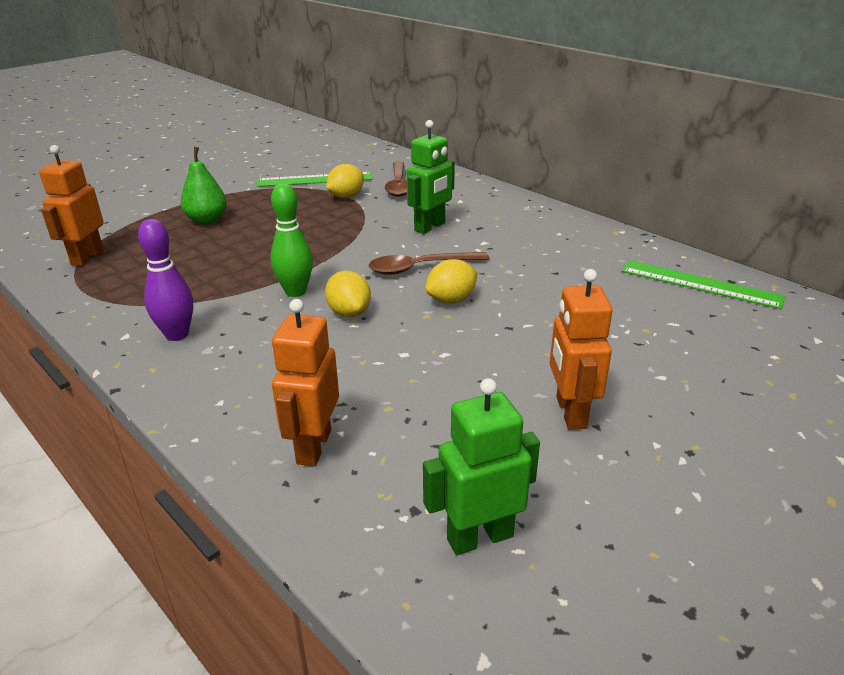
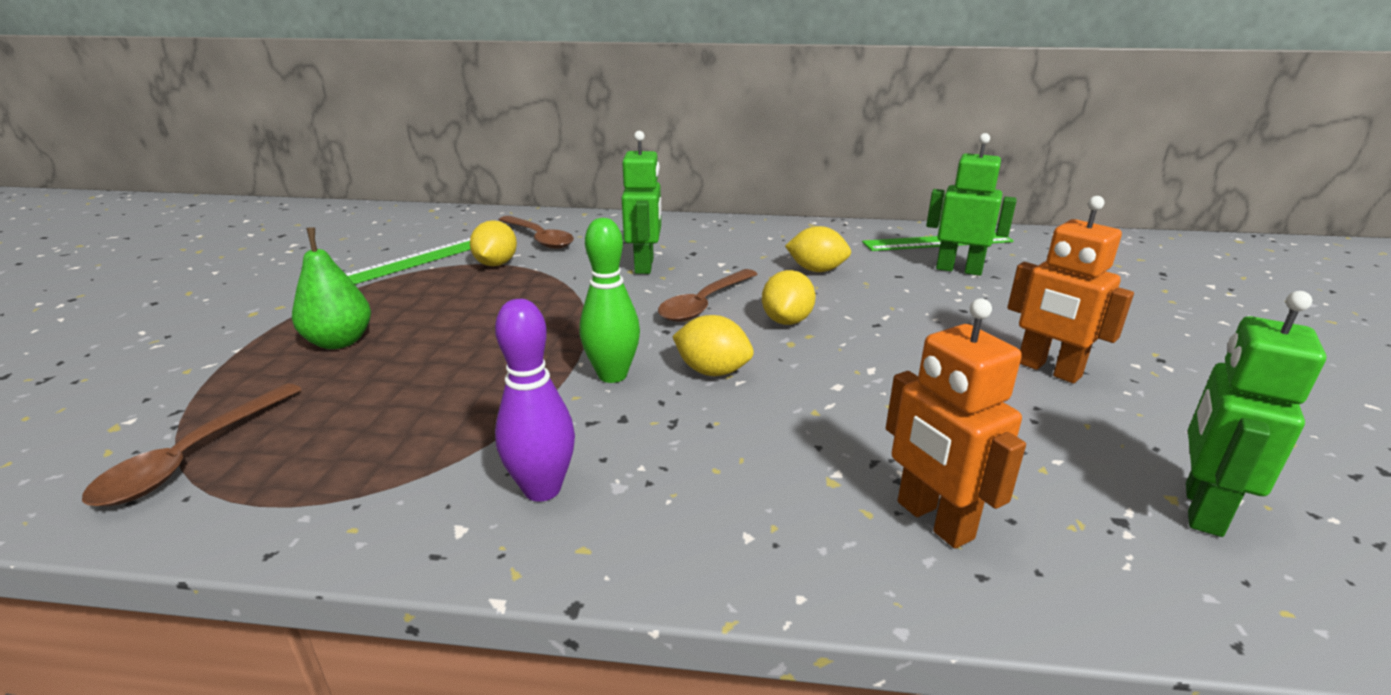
camera: 40 degrees left, 5 degrees down
(87, 257) = (192, 457): orange robot -> brown spoon
(544, 271) = (816, 270): none -> yellow lemon
(667, 313) = (958, 270): none -> green robot

